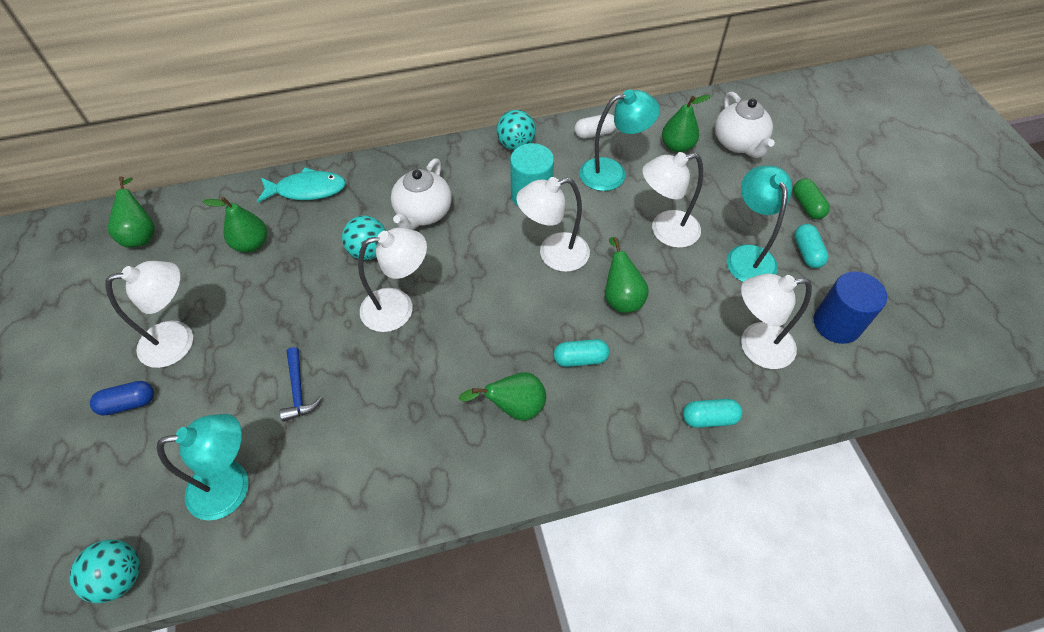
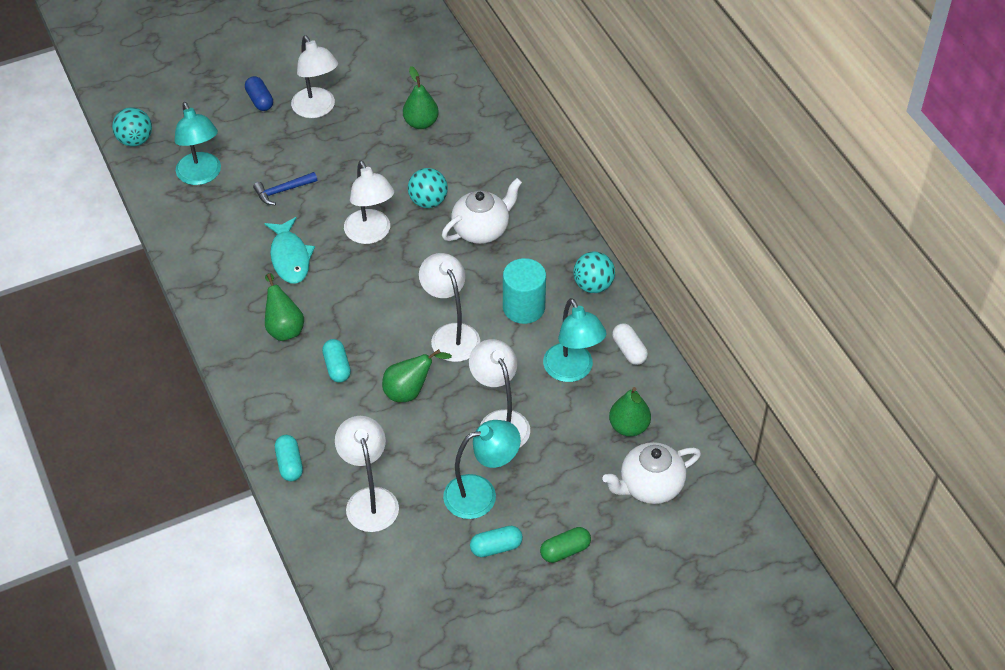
camera: 80 degrees right, 5 degrees down
(141, 234) = (417, 53): green pear -> none
(307, 190) = (492, 142): turquoise fish -> turquoise fish (290, 257)
(423, 213) = (481, 229): white teapot -> white teapot turned 135 degrees clockwise
(836, 324) = (407, 569): blue cylinder -> none

